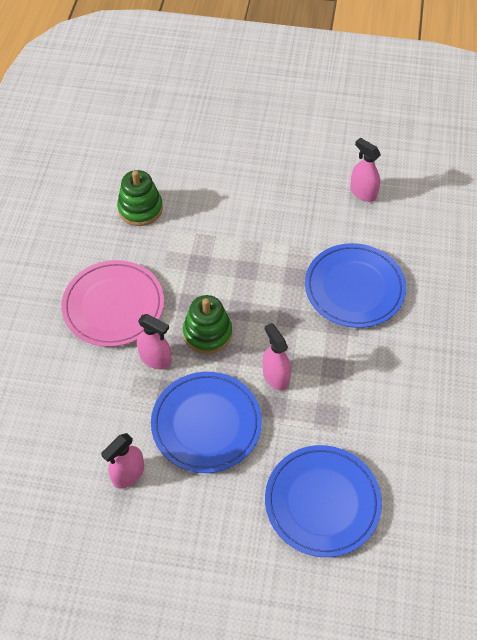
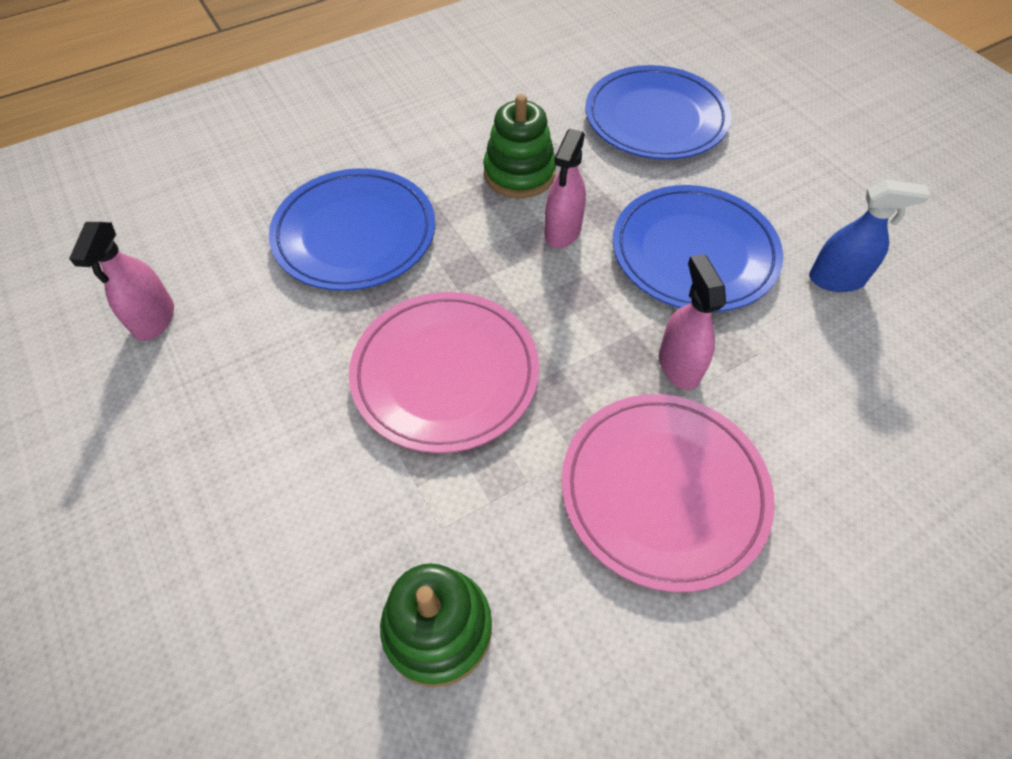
camera: 130 degrees left, 0 degrees up
(128, 474) = (836, 279): pink spray bottle -> blue spray bottle
(207, 333) = (578, 337): green stacking toy -> green stacking toy (519, 173)
(237, 272) = (445, 374): none -> pink plate

